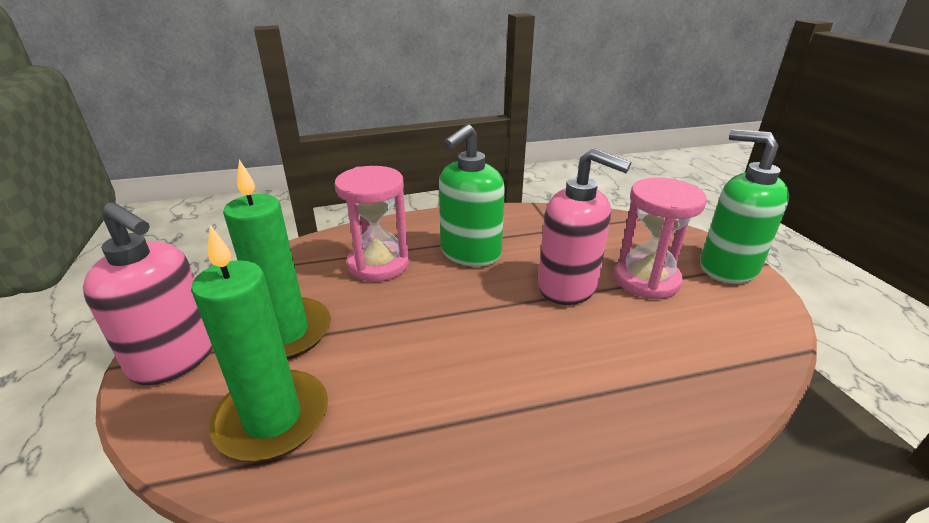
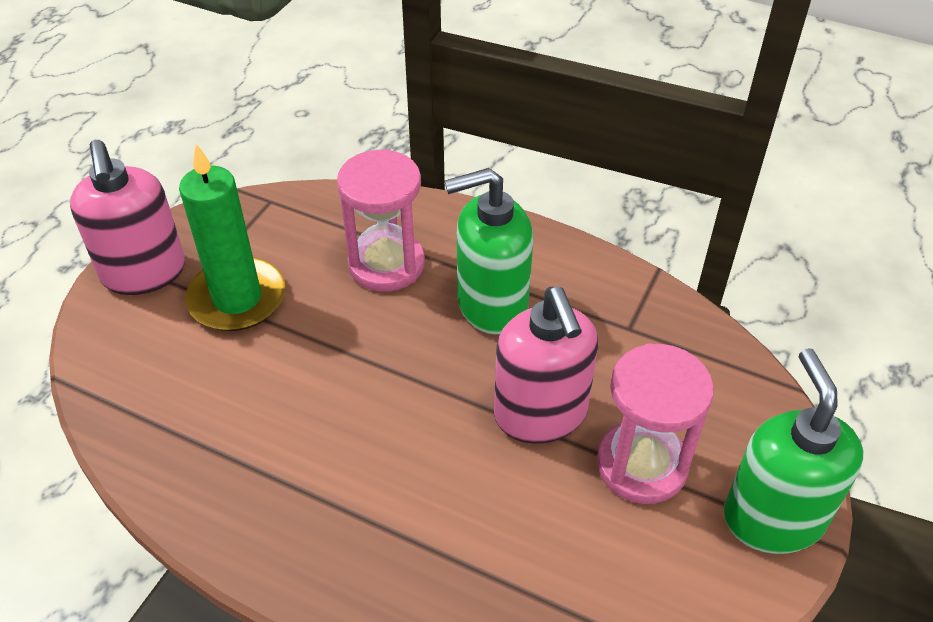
camera: 40 degrees right, 15 degrees up
(272, 418) = (161, 379): green candle -> none

